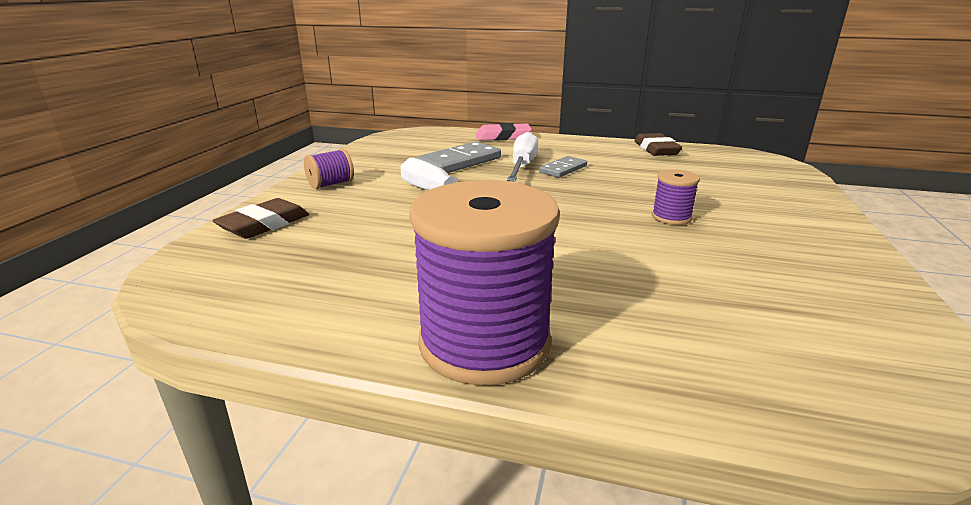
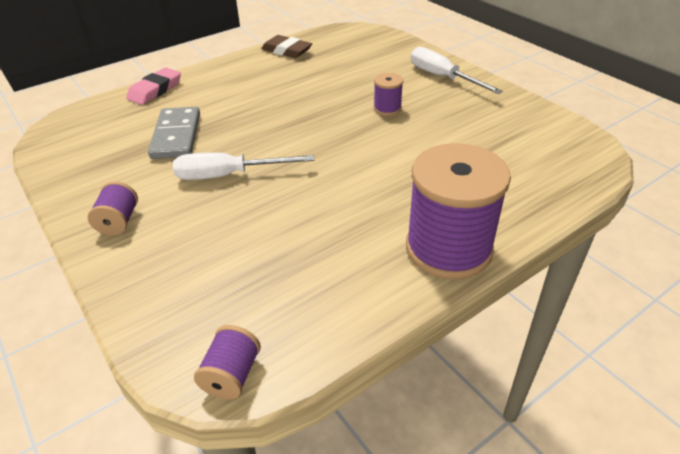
camera: 50 degrees left, 15 degrees up
(178, 291) = (231, 375): none -> purple spool
(264, 224) = (156, 290): brown eraser -> none
(522, 166) = (231, 114): white screwdriver -> white screwdriver (443, 77)
(563, 169) = (263, 102): grey domino -> none

